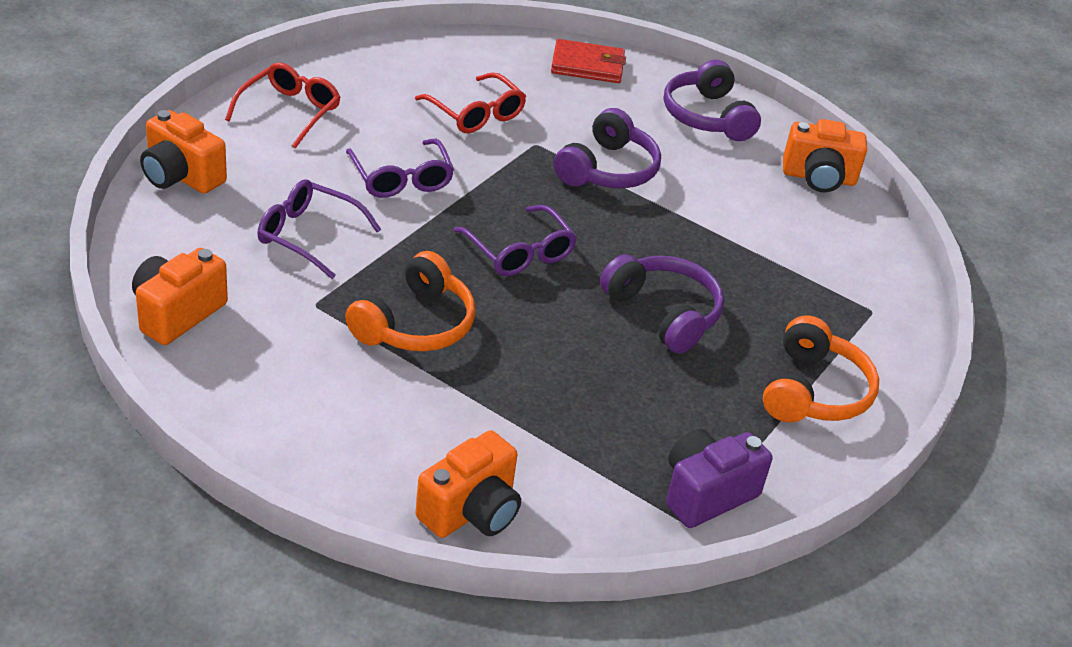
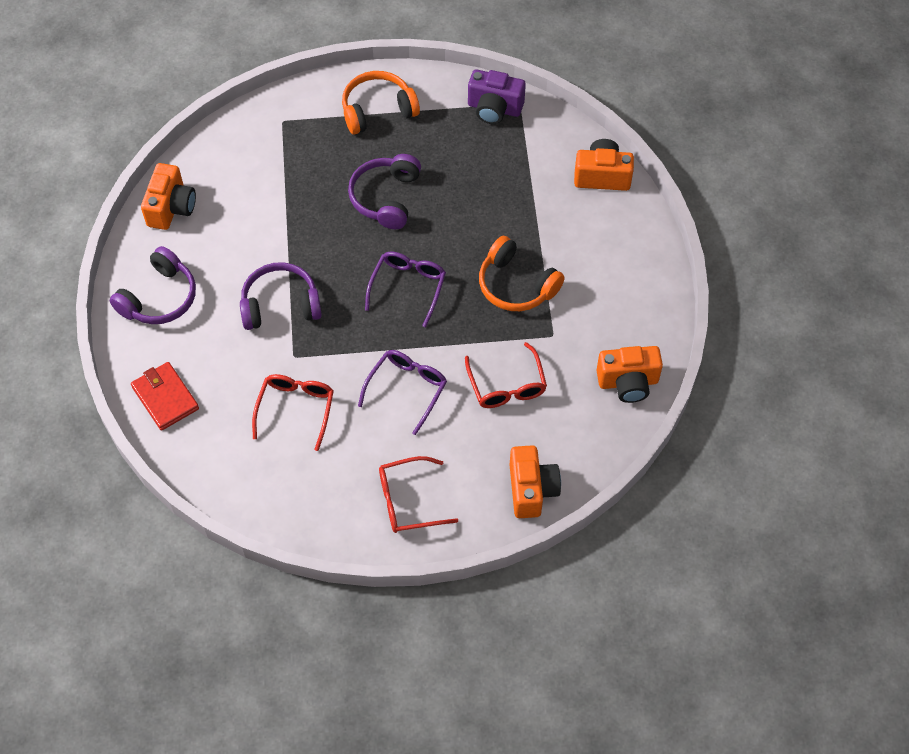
camera: 125 degrees left, 20 degrees up
(308, 236) = (507, 385): purple glasses -> red glasses
(415, 324) = (516, 285): orange headphones -> orange headphones turned 135 degrees counterclockwise
(818, 178) = (171, 208): orange camera -> orange camera turned 45 degrees clockwise

